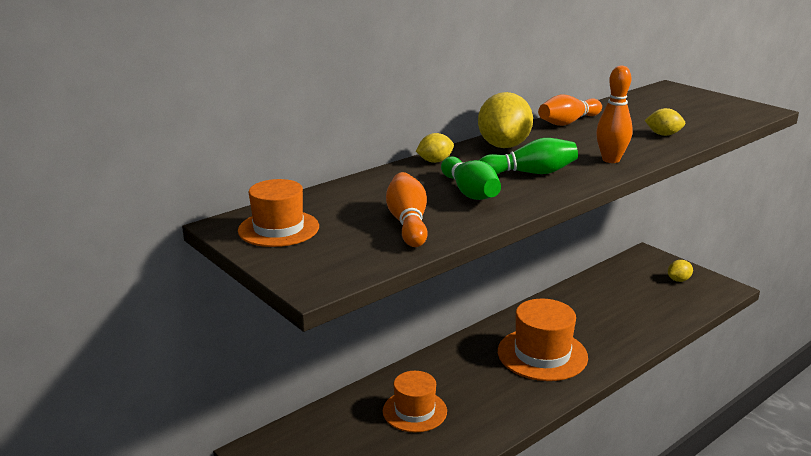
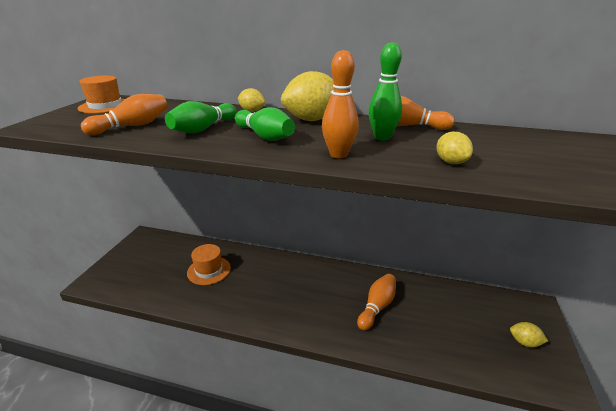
camera: 55 degrees right, 5 degrees up
(542, 354) = (316, 300): orange hat -> none
(583, 325) = (377, 307): none -> orange bowling pin
(587, 137) = (382, 137): none -> green bowling pin

